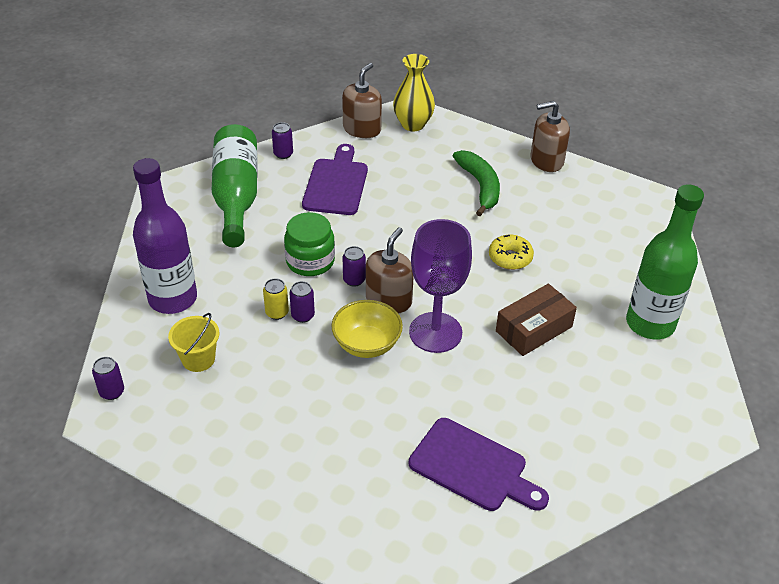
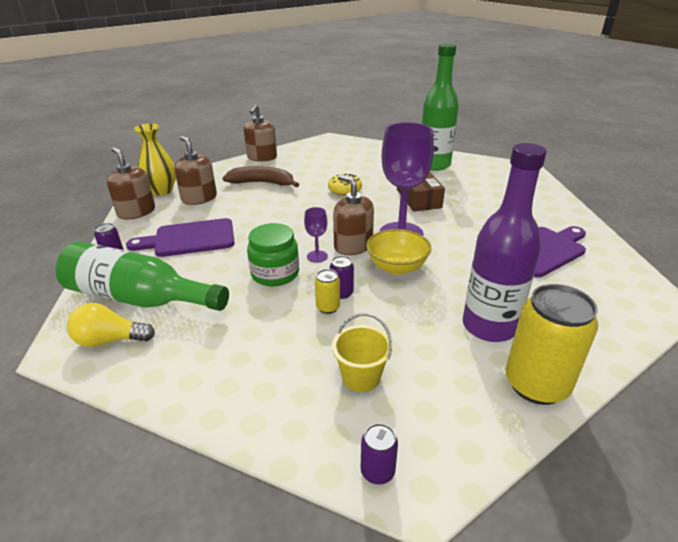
camera: 65 degrees left, 10 degrees down
(173, 299) = (254, 379): purple bottle -> purple bottle (489, 326)
(183, 206) = (110, 340): none -> yellow light bulb
(232, 476) = (536, 384): none -> yellow can
(336, 184) = (189, 239): purple cutting board -> purple cutting board turned 45 degrees counterclockwise
(354, 280) = (317, 256): purple can -> purple goblet
(414, 156) = (199, 198): none -> brown soap dispenser
(480, 186) = (262, 183): green banana -> brown banana

